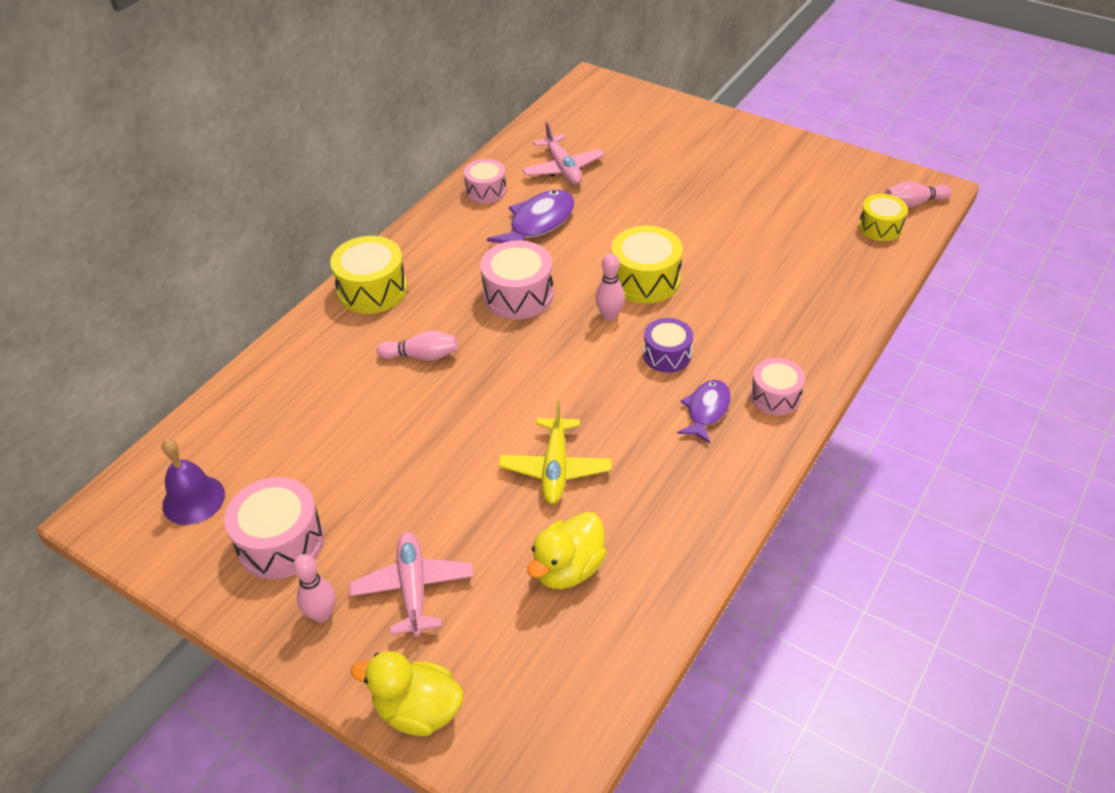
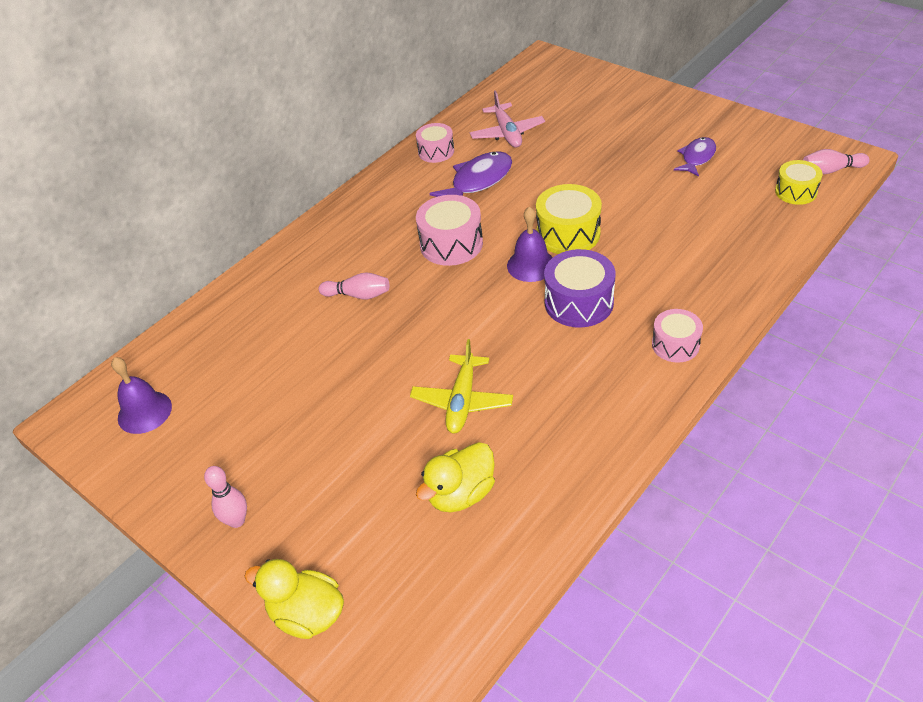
camera: 10 degrees right, 0 degrees up
(280, 542) = (211, 454): pink drum -> none
(372, 290) = (324, 235): yellow drum -> none
(413, 588) = (320, 503): pink plane -> none
(609, 315) = (531, 265): pink bowling pin -> purple bell
(667, 355) = (579, 302): purple drum -> purple drum, size x1.55
(706, 410) = (608, 355): purple fish -> purple fish (697, 157)

